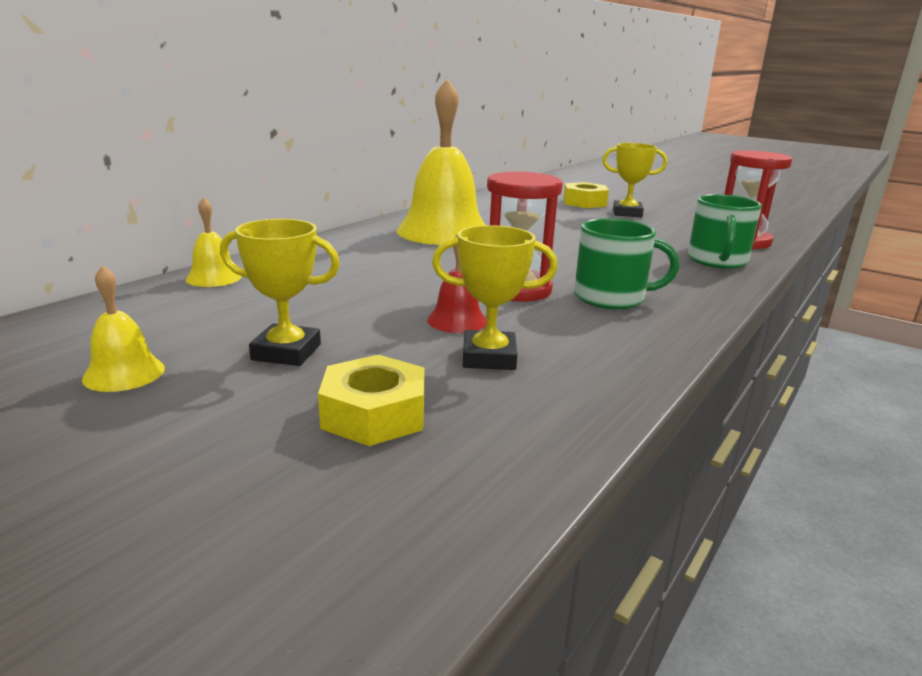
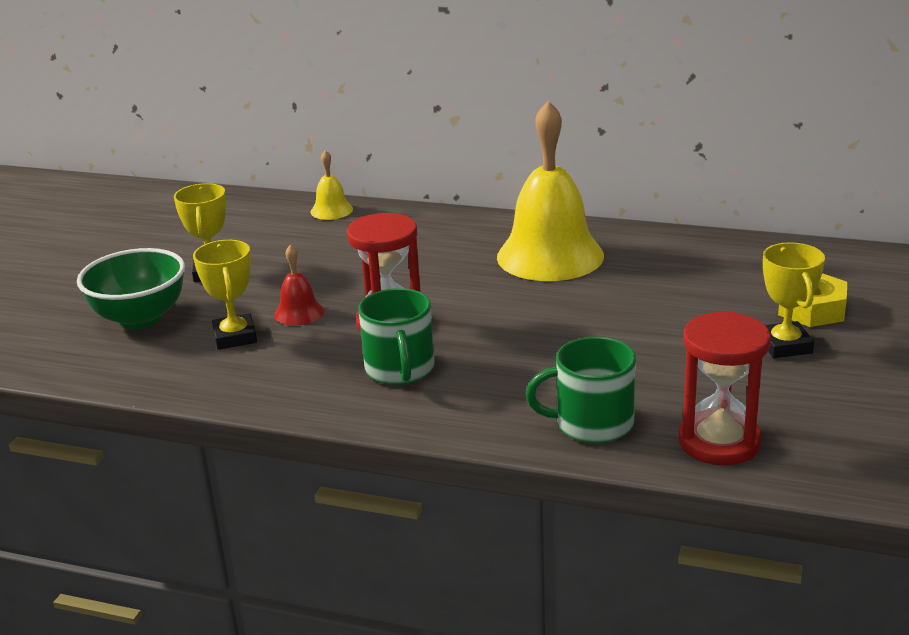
camera: 75 degrees right, 5 degrees up
(124, 373) = (165, 242): yellow bell -> none
(374, 414) = (140, 318): yellow nut -> green bowl

